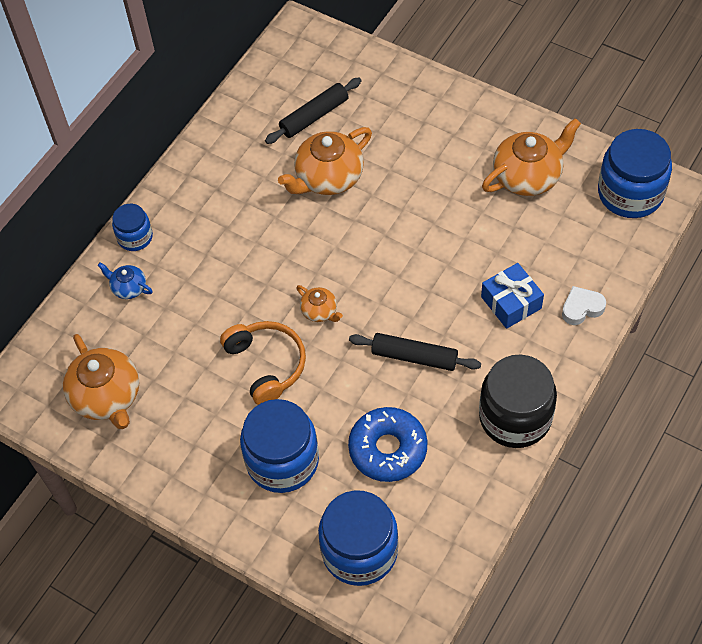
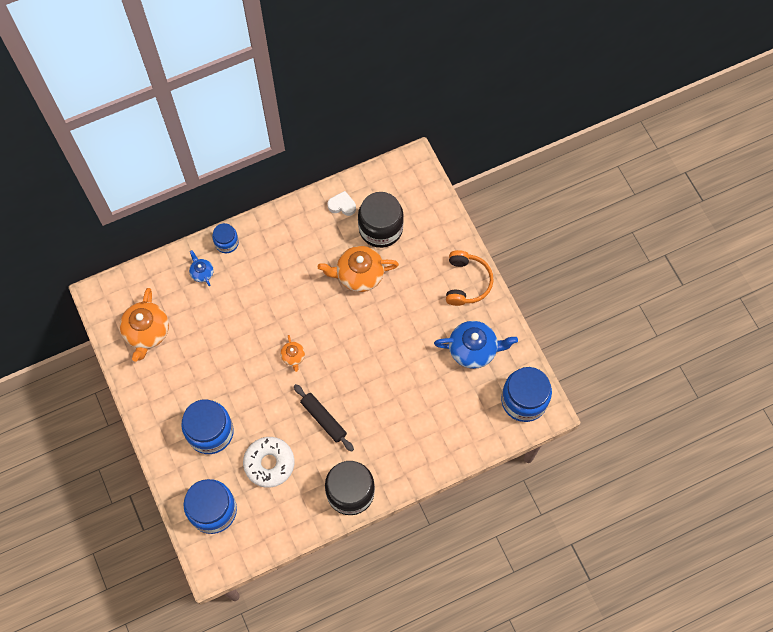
camera: 30 degrees right, 10 degrees up
(267, 364) = (242, 370): orange headphones -> orange headphones (467, 282)
(314, 116) = (380, 228): black rolling pin -> black jar
(388, 449) = (269, 463): blue donut -> white donut
(511, 302) = (401, 422): blue gift -> none
(528, 176) = (473, 349): orange teapot -> blue teapot
(581, 308) = (438, 453): white heart -> white heart (342, 205)

